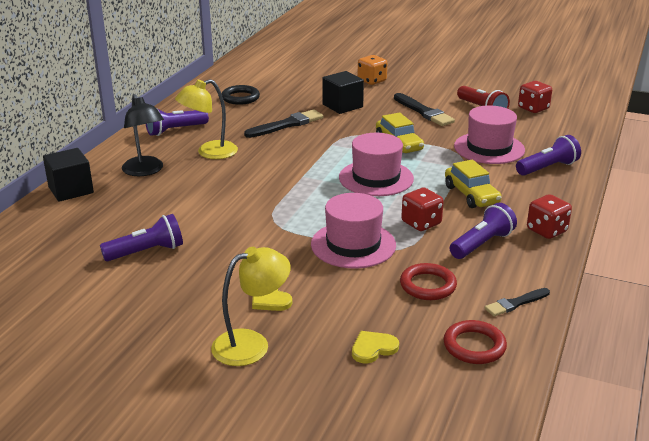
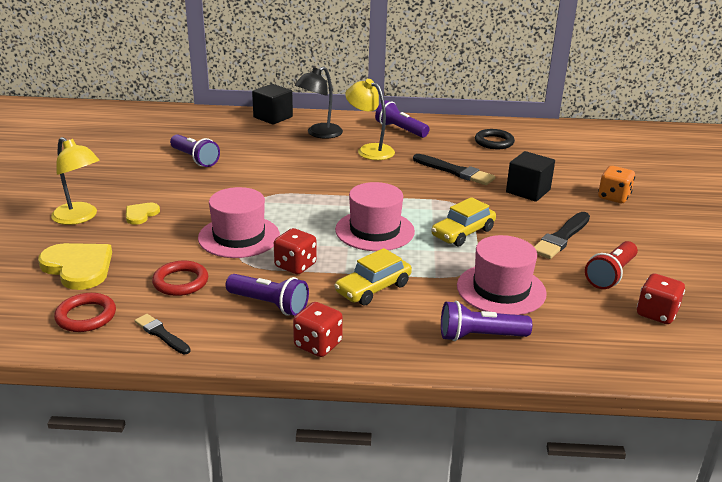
camera: 70 degrees right, 0 degrees up
(373, 348) = (78, 267): yellow heart -> yellow heart, size x1.87
(547, 168) = (480, 336): purple flashlight -> purple flashlight turned 135 degrees clockwise

